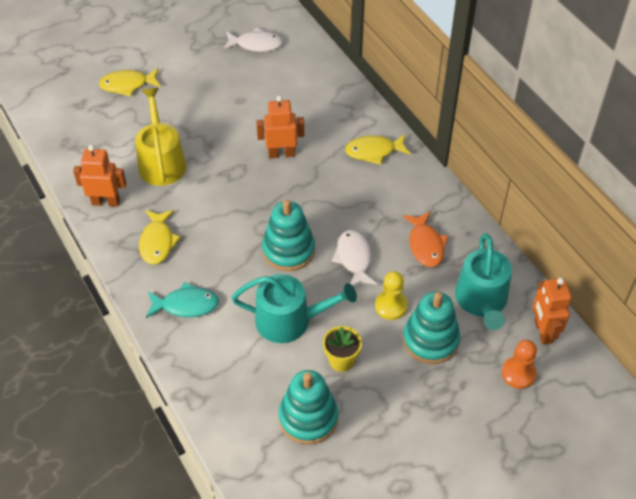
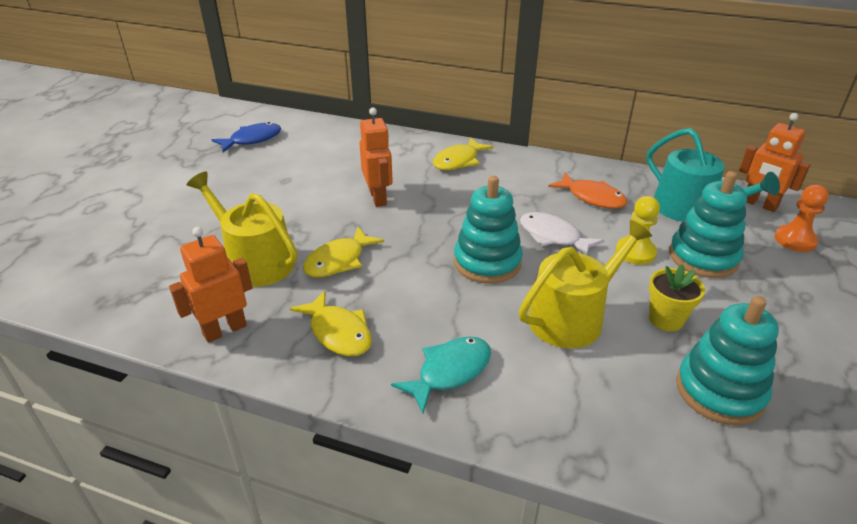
camera: 40 degrees left, 15 degrees down
(127, 85) = (137, 219): yellow fish -> yellow fish (338, 261)
(256, 44) = (252, 140): white fish -> blue fish
(281, 154) = (378, 198): orange robot -> orange robot turned 120 degrees clockwise
(290, 320) = (572, 317): turquoise watering can -> yellow watering can

